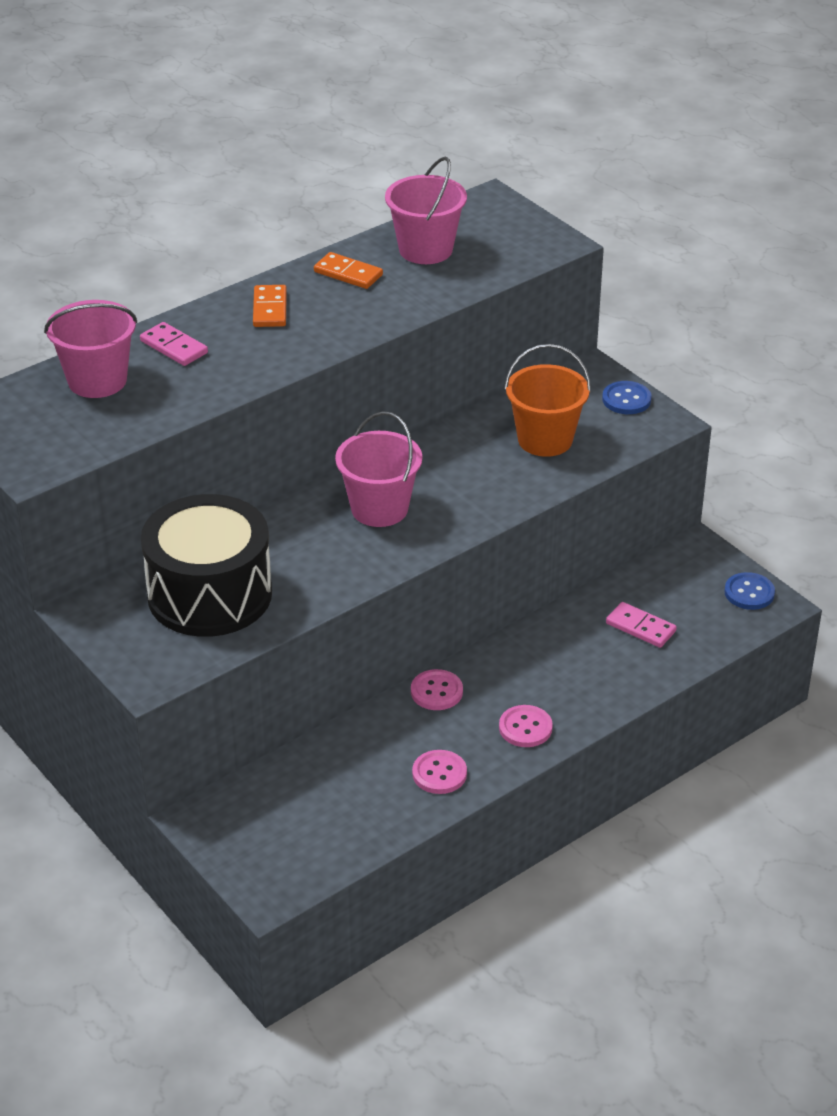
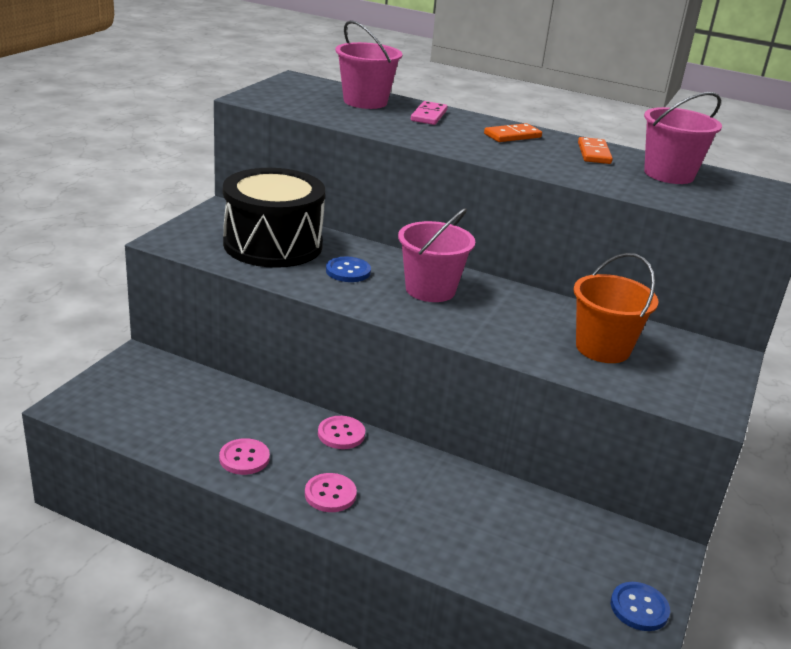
camera: 60 degrees right, 10 degrees down
(626, 399) = (713, 381): blue button -> blue button (348, 271)
(640, 627) = (517, 537): pink domino -> none

